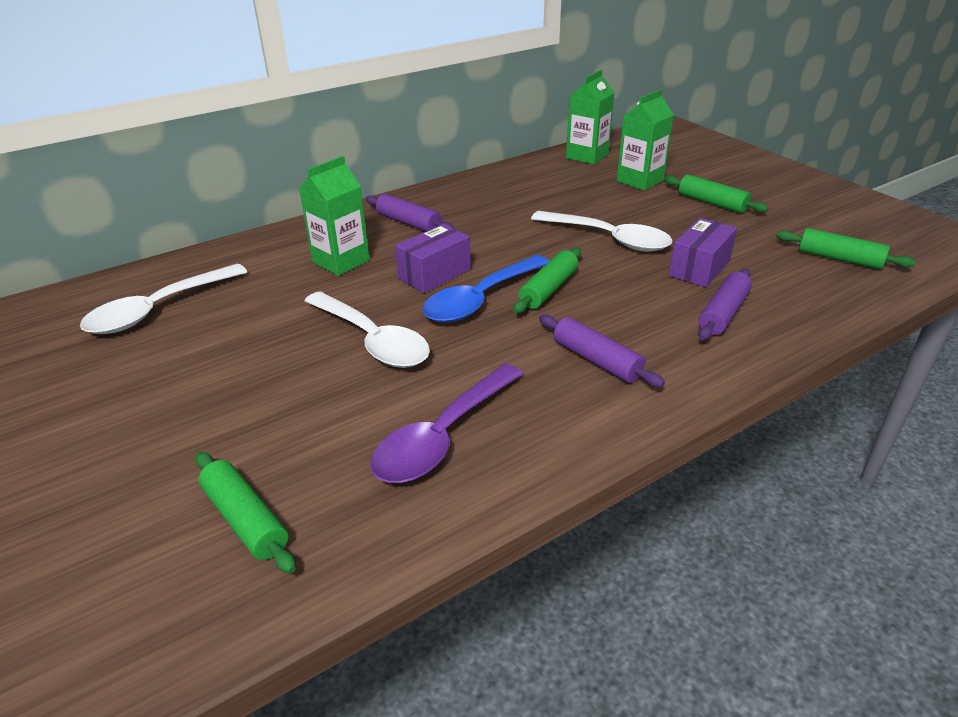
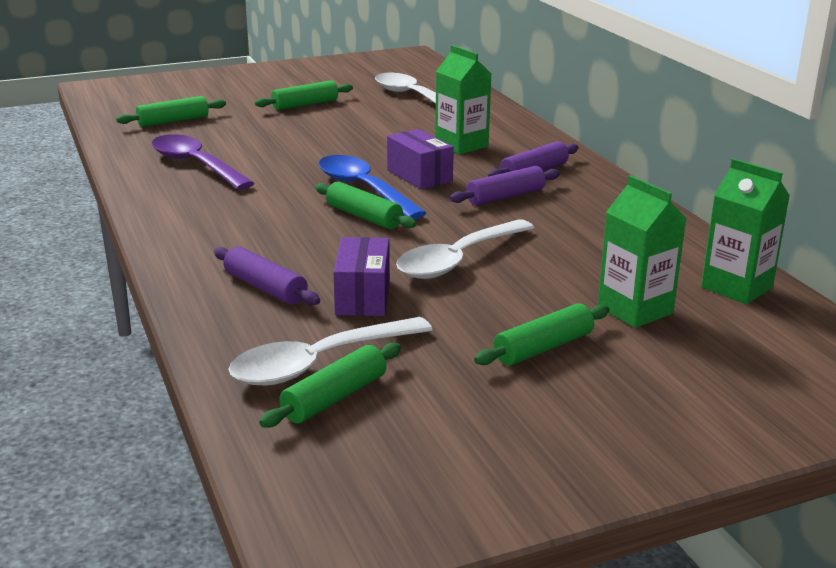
camera: 100 degrees right, 10 degrees down
(176, 392) = (305, 105): none -> green rolling pin
(372, 340) = (326, 151): white spoon -> white spoon (319, 363)
(596, 360) = (237, 220): purple rolling pin -> purple rolling pin (505, 197)
(699, 268) = (362, 296): purple box -> purple box turned 45 degrees clockwise

